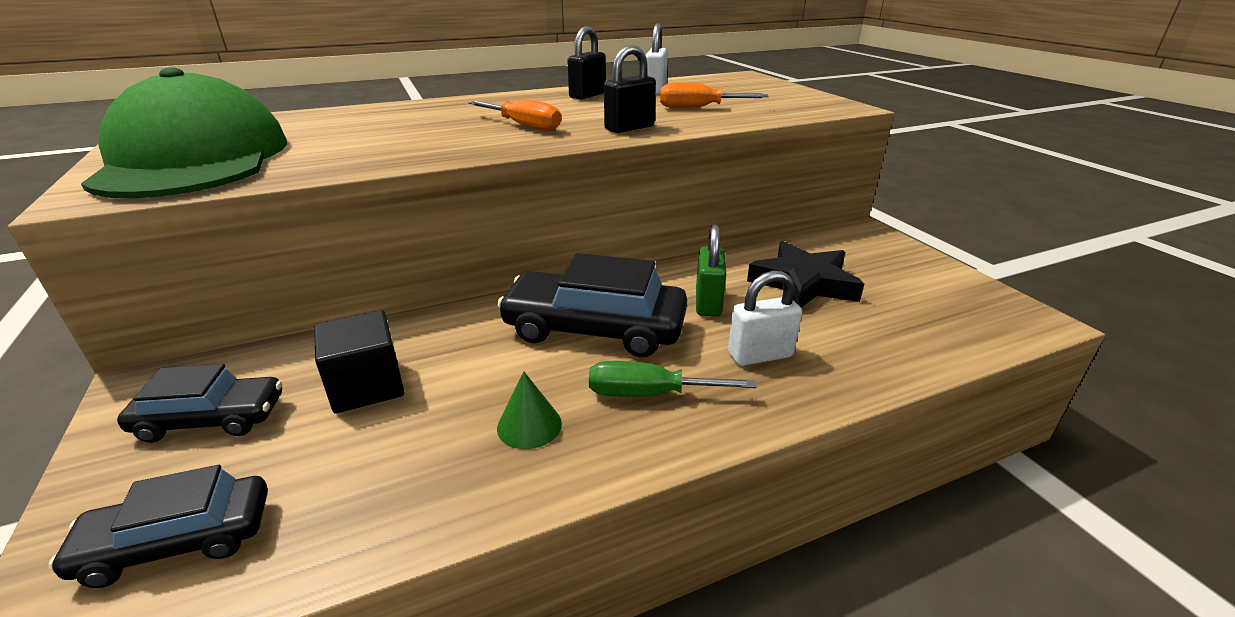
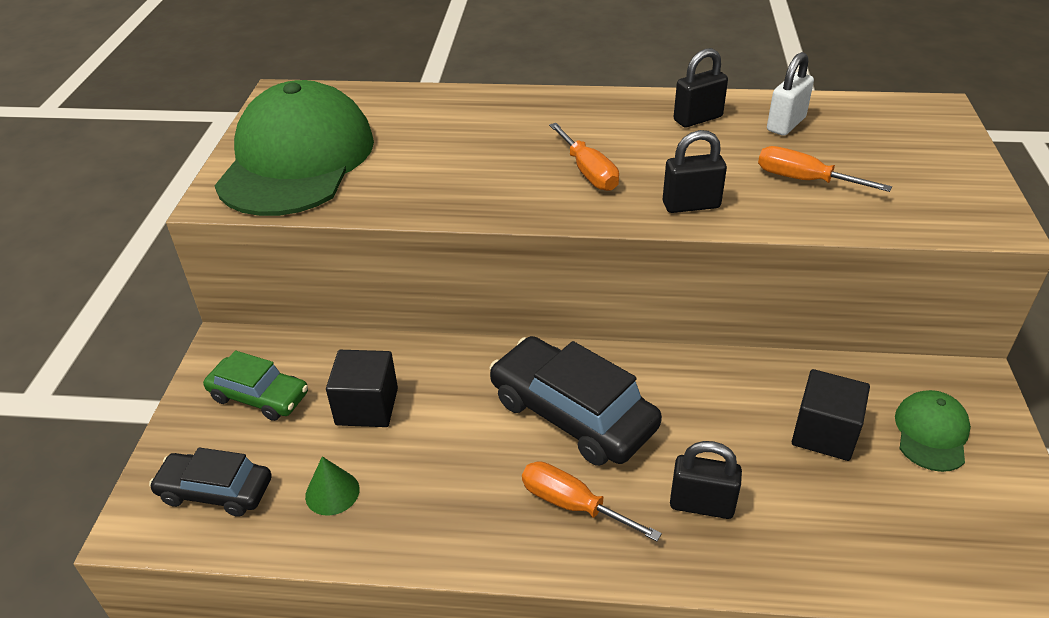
camera: 30 degrees right, 10 degrees up
(211, 419) = (259, 396): black car -> green car
(529, 425) = (462, 495): green cone -> green cone (332, 492)
(649, 394) = (572, 504): green screwdriver -> orange screwdriver
(708, 303) = (700, 423): green padlock -> none
(760, 355) = (701, 504): white padlock -> black padlock
(803, 283) = (824, 433): black star -> black cube
(870, 263) = (931, 433): none -> green cap

